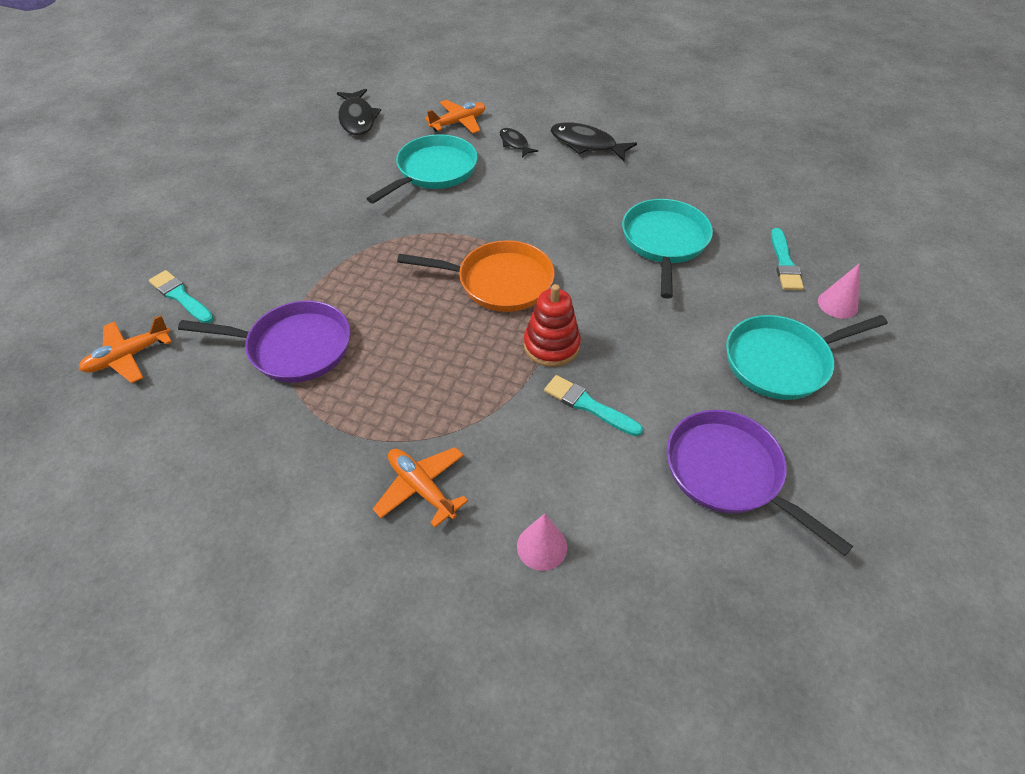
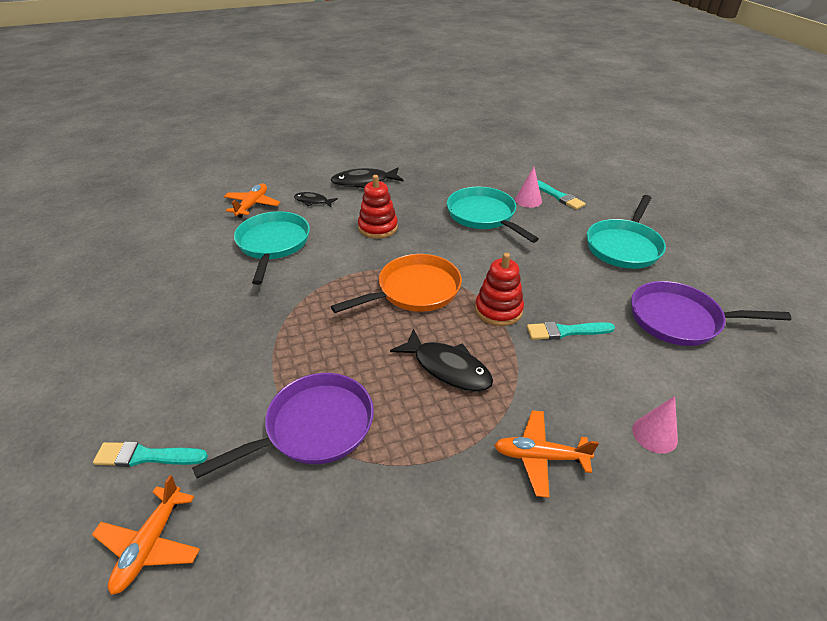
camera: 40 degrees left, 10 degrees down
(357, 119) = (159, 236): black fish -> black fish (447, 368)
(542, 201) = (378, 227): none -> red stacking toy
(837, 304) = (608, 204): pink cone -> pink cone (528, 200)

